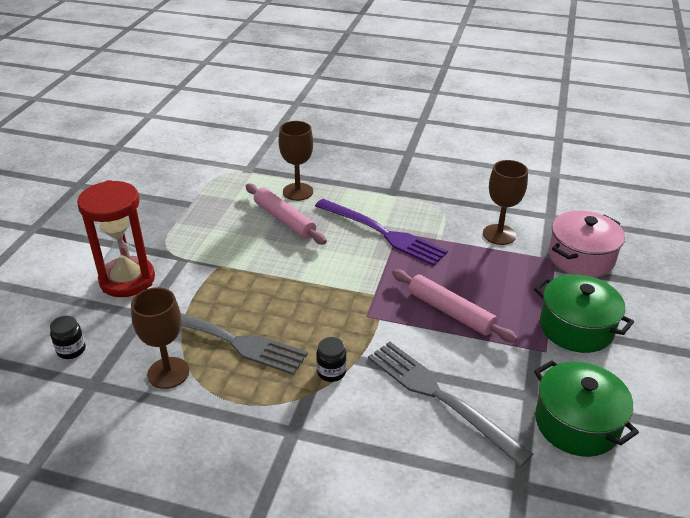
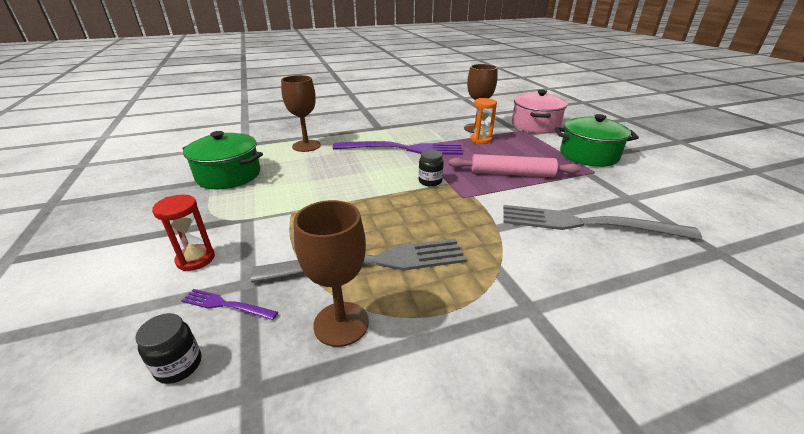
camera: 35 degrees left, 5 degrees down
(119, 324) = (226, 305): none -> purple fork
(127, 280) = (195, 259): red hourglass -> red hourglass, size x0.52
(284, 220) = (316, 164): pink rolling pin -> none
(331, 372) = (492, 245): black jar -> black jar (430, 181)
(480, 253) = (480, 140): none -> orange hourglass
(576, 423) = (675, 200): green pot -> green pot (229, 175)

